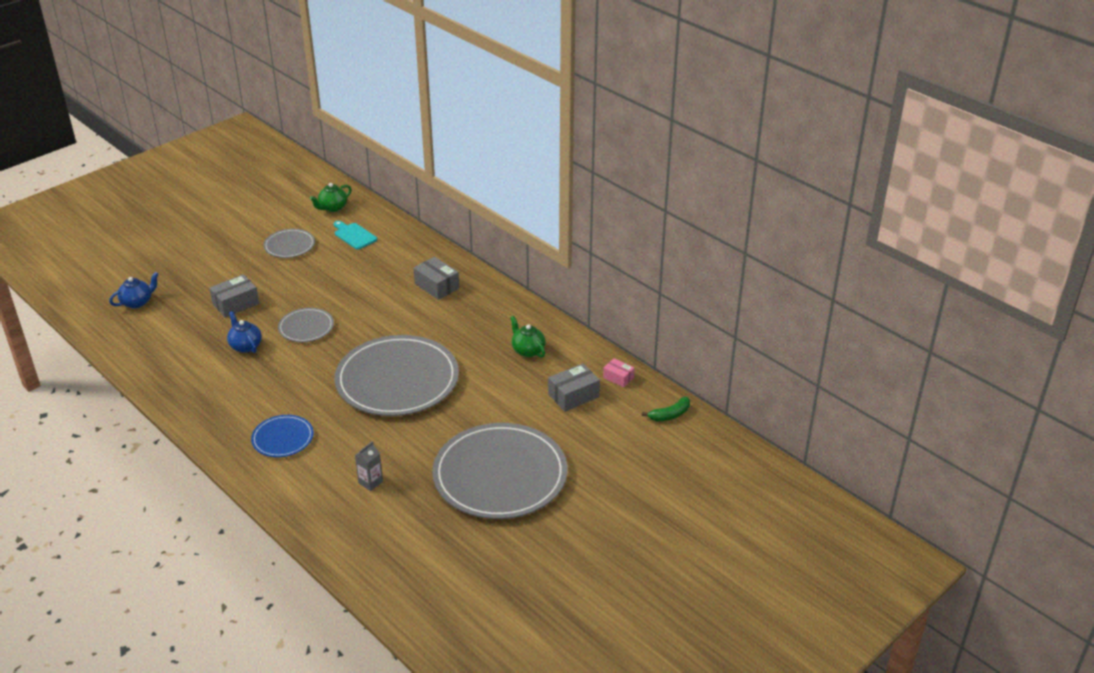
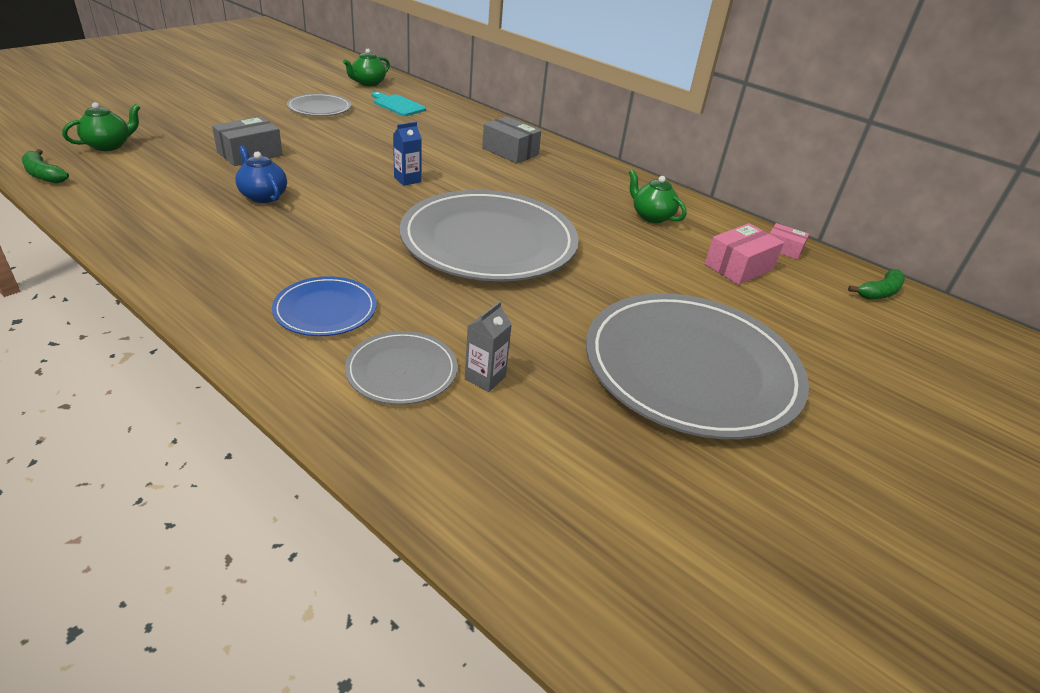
camera: 10 degrees left, 0 degrees up
(101, 334) = (44, 175): none -> green banana
(137, 302) = (109, 145): blue teapot -> green teapot
(306, 327) = (349, 181): grey plate -> grey plate (402, 371)
(349, 323) = (407, 180): none -> blue carton
(573, 396) = (739, 267): grey box -> pink box

